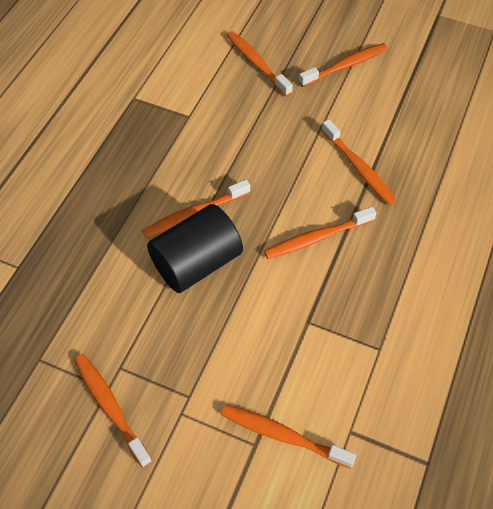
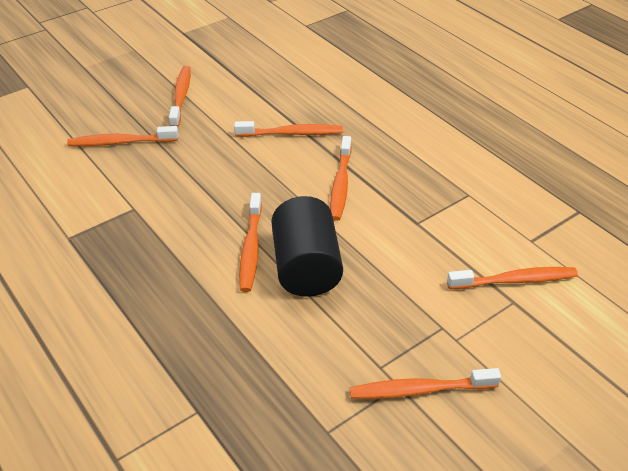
camera: 60 degrees left, 15 degrees down
(283, 435) = (515, 280): orange toothbrush -> orange toothbrush turned 150 degrees counterclockwise

